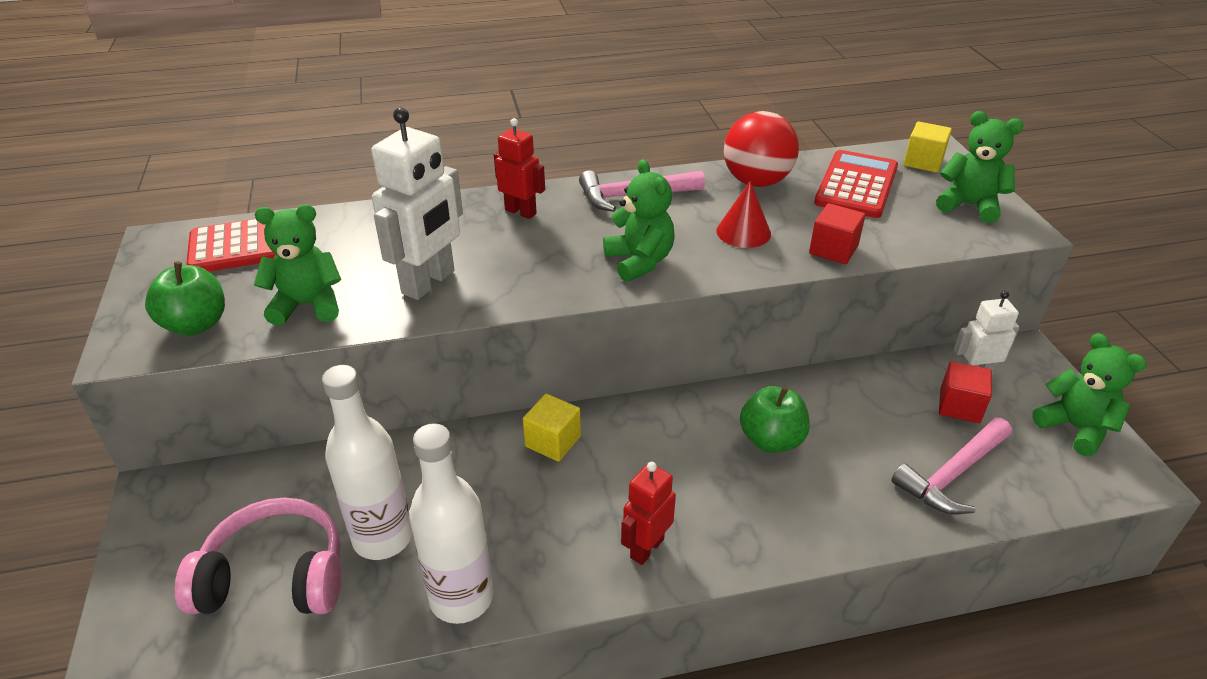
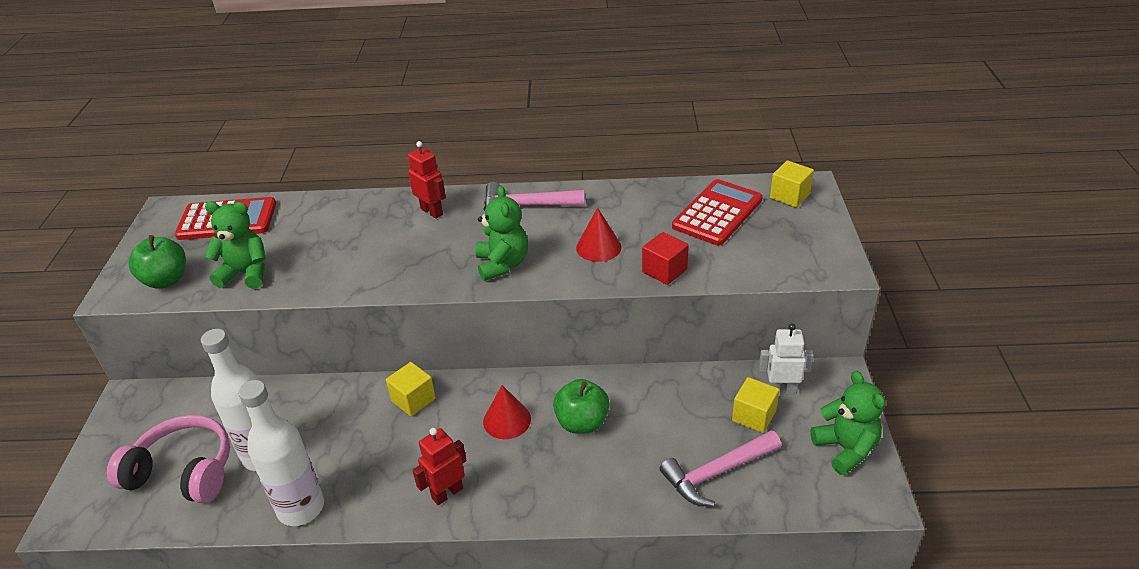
camera: 15 degrees right, 0 degrees up
(429, 282) = (338, 265): white robot -> none
(680, 449) = (507, 420): none -> red cone
(756, 181) = (634, 202): red ball -> none
(959, 406) = (753, 416): red cube -> yellow cube
(969, 205) = (807, 241): green teddy bear -> none

